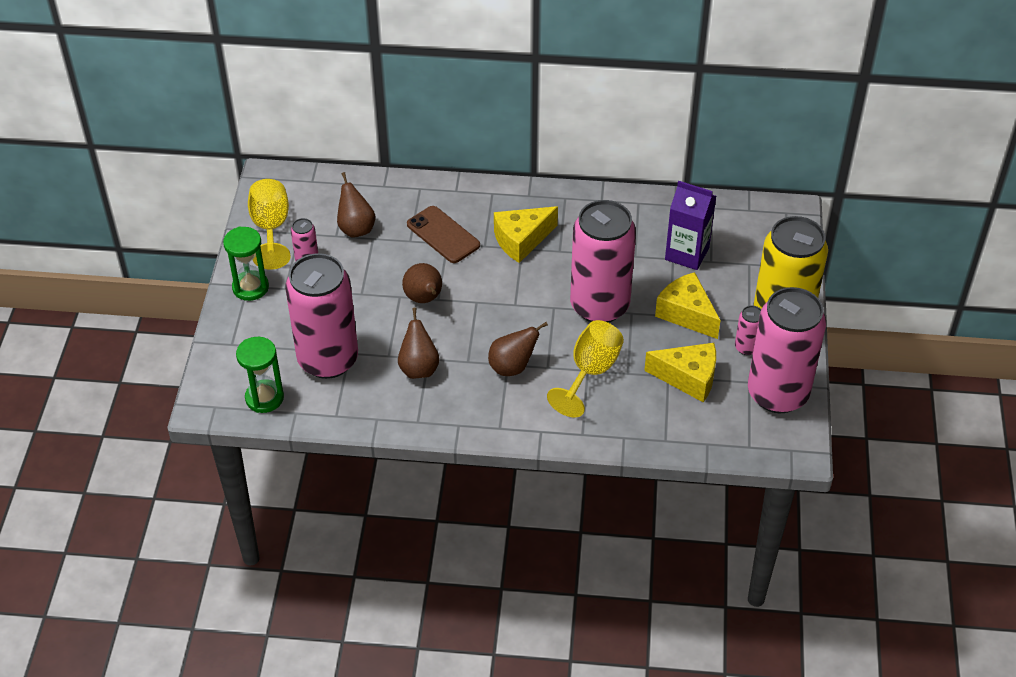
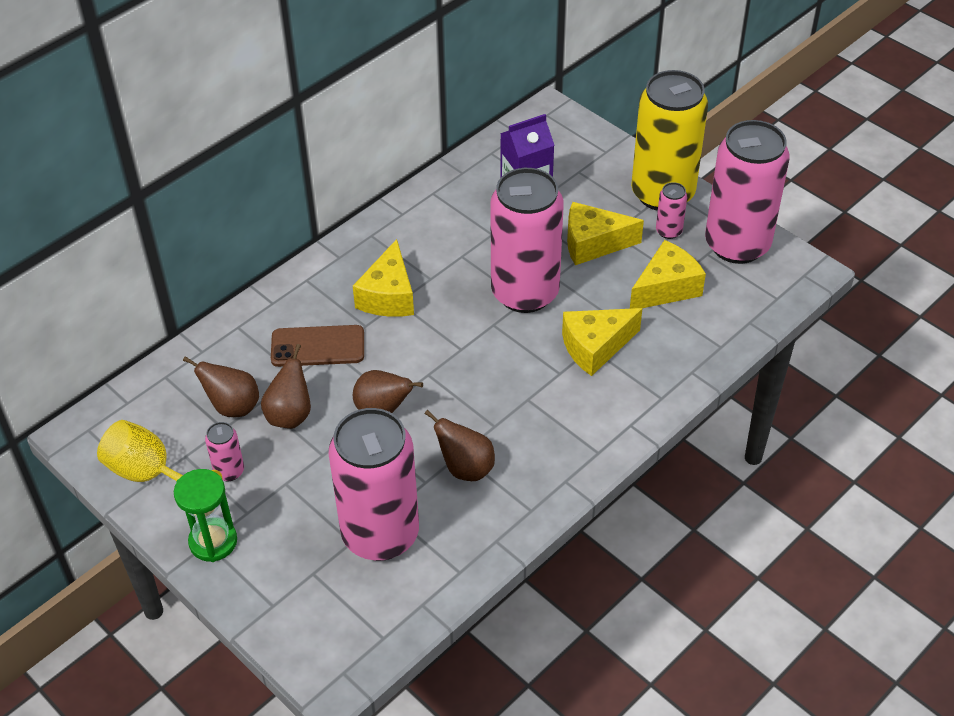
camera: 50 degrees left, 0 degrees up
(264, 398) = (376, 620): green hourglass -> none
(512, 367) = (534, 397): brown pear -> brown pear (290, 415)
(590, 372) = (595, 347): yellow goblet -> yellow cheese

